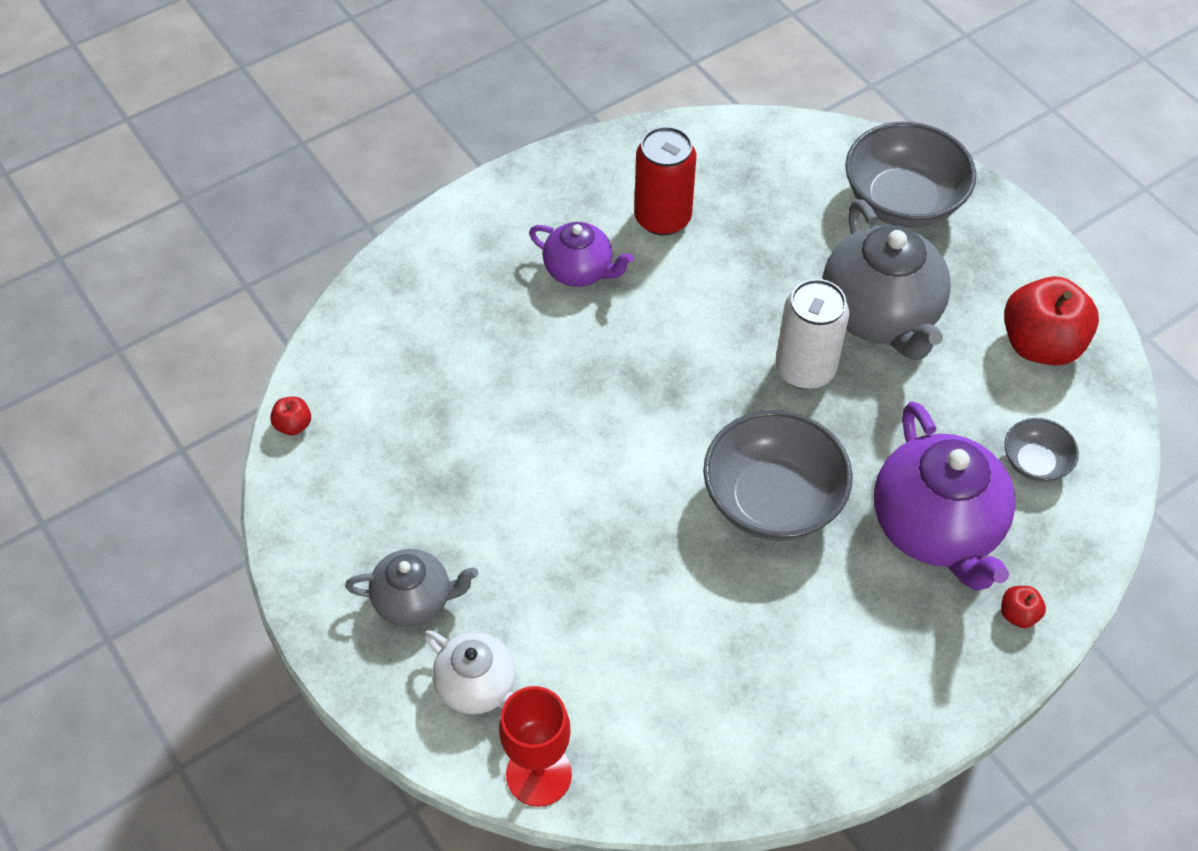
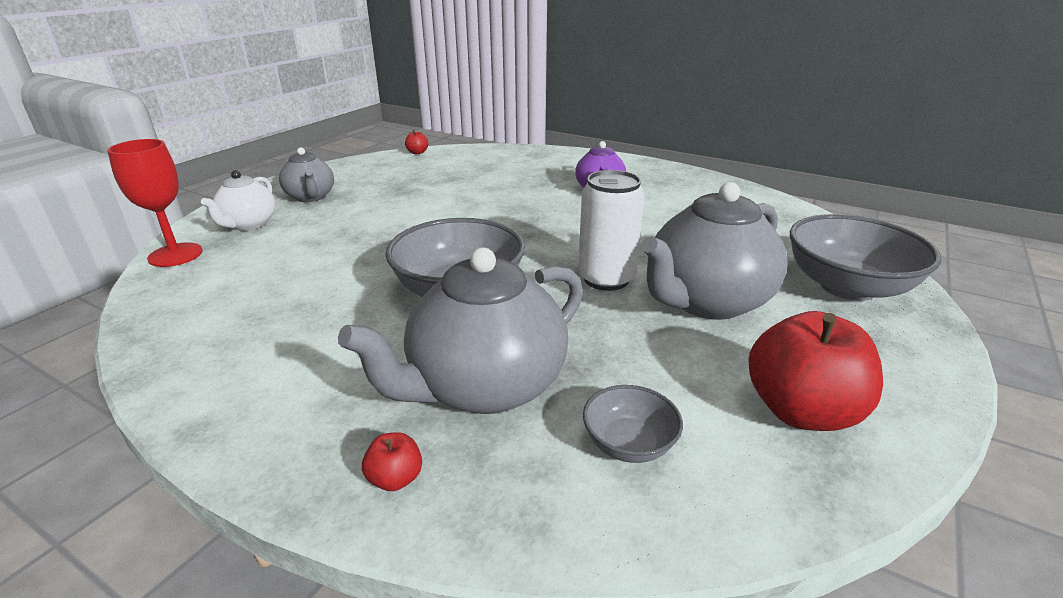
camera: 65 degrees right, 25 degrees down
(662, 218) = (677, 203): red can -> none
(936, 528) = (484, 386): purple teapot -> grey teapot

